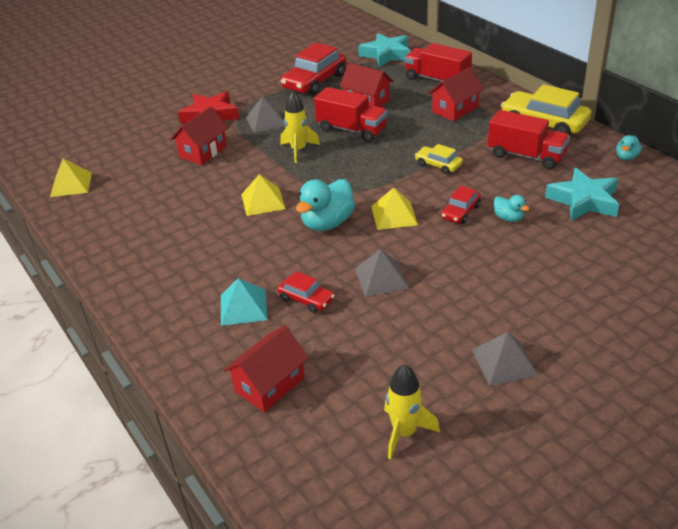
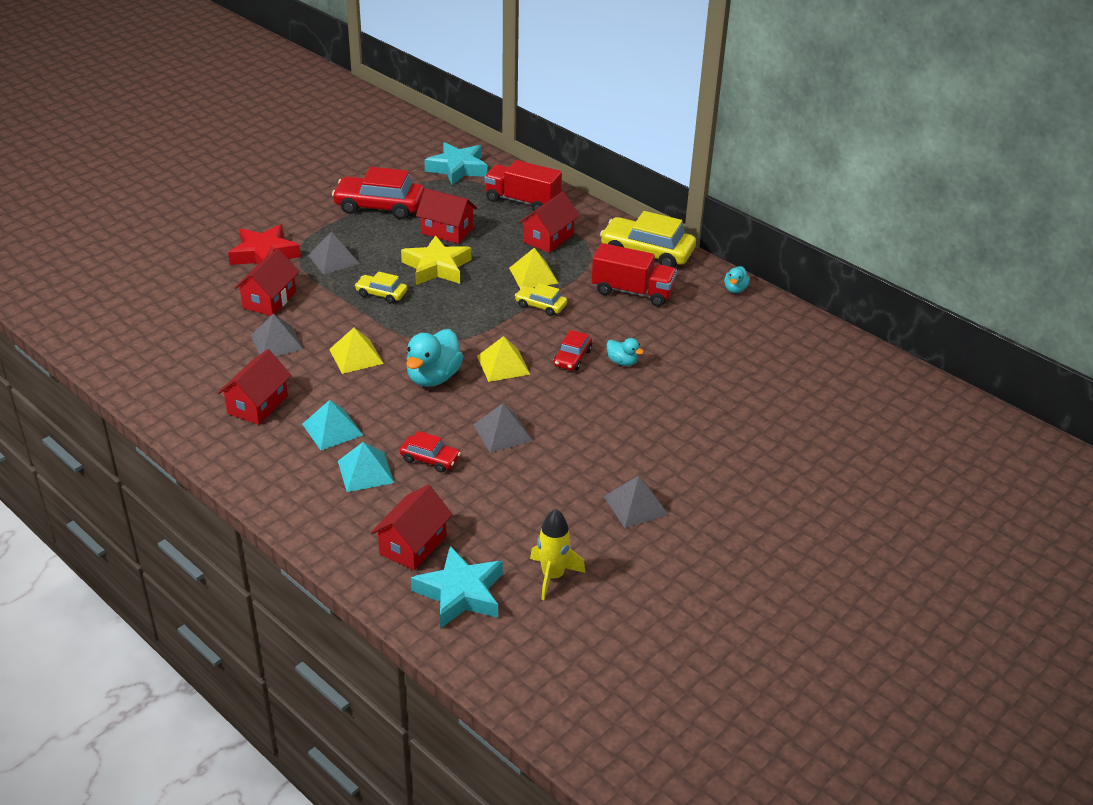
camera: 15 degrees left, 0 degrees up
(71, 184) = (121, 346): yellow pyramid -> yellow pyramid (533, 275)
(166, 239) = (258, 405): none -> red house
(198, 186) = (276, 342): none -> grey pyramid
(224, 265) = (332, 429): none -> turquoise pyramid
(298, 150) = (381, 294): yellow rocket -> yellow car
(314, 82) = (379, 206): red car -> red car turned 75 degrees clockwise
(351, 130) = (436, 267): red truck -> yellow star
(584, 201) = (696, 339): turquoise star -> turquoise star (460, 593)

